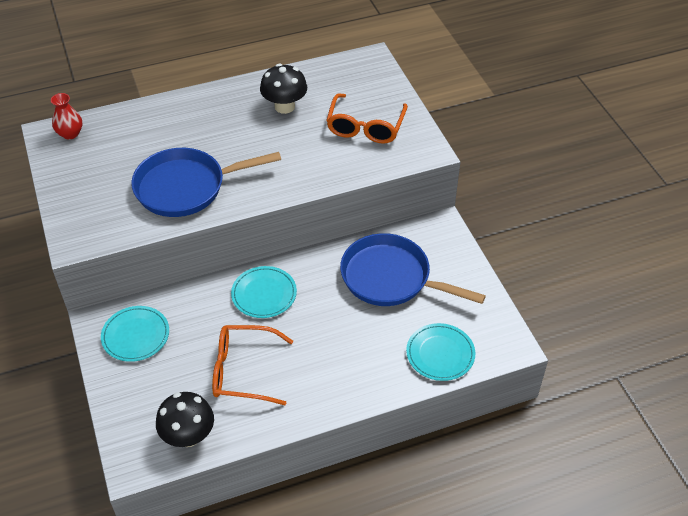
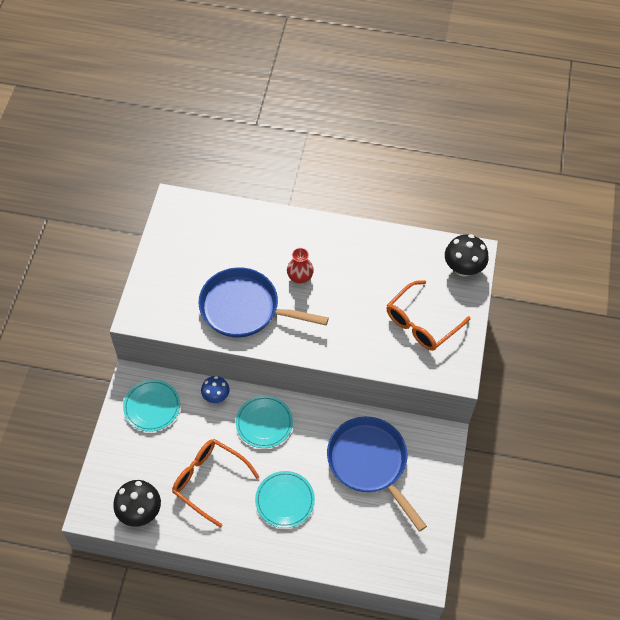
camera: 30 degrees right, 10 degrees up
(70, 134) = (189, 211): red vase -> red vase (300, 277)
(198, 295) = (216, 396): none -> blue mushroom
(284, 106) = (369, 268): black mushroom -> black mushroom (463, 268)
(440, 354) = (362, 552): turquoise plate -> turquoise plate (285, 500)

